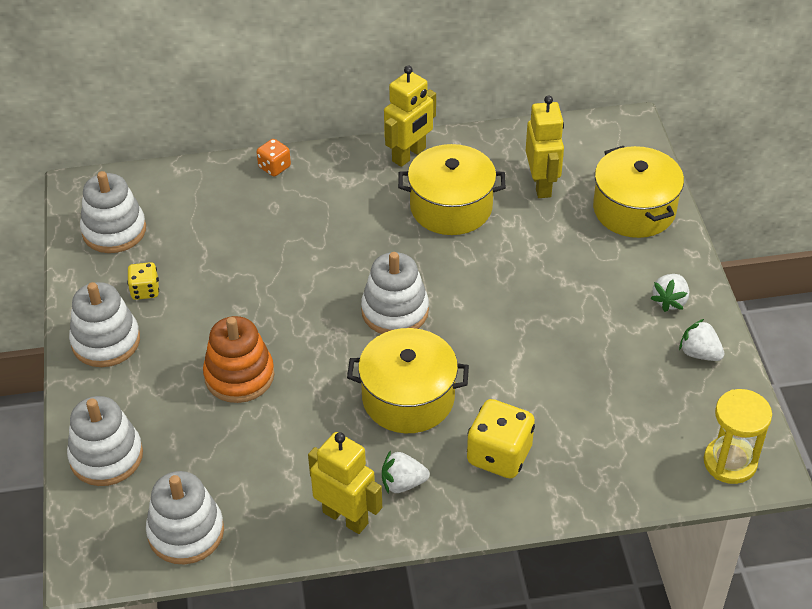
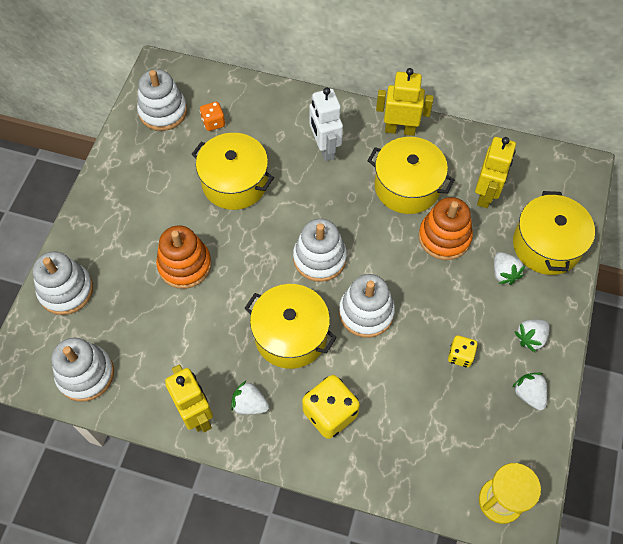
camera: 25 degrees right, 15 degrees up
(106, 341) = (112, 199): white stacking toy -> white stacking toy (366, 312)
(145, 290) = (158, 169): yellow dice -> yellow dice (460, 356)
(248, 272) = (235, 182): none -> yellow pot
(274, 167) = (298, 102): orange dice -> orange dice (213, 123)
(334, 202) = (324, 148): none -> white robot
(409, 155) = (400, 129): yellow robot -> yellow robot turned 150 degrees counterclockwise
(521, 241) = (444, 237): none -> orange stacking toy
(606, 251) = (504, 273): none -> white strawberry

